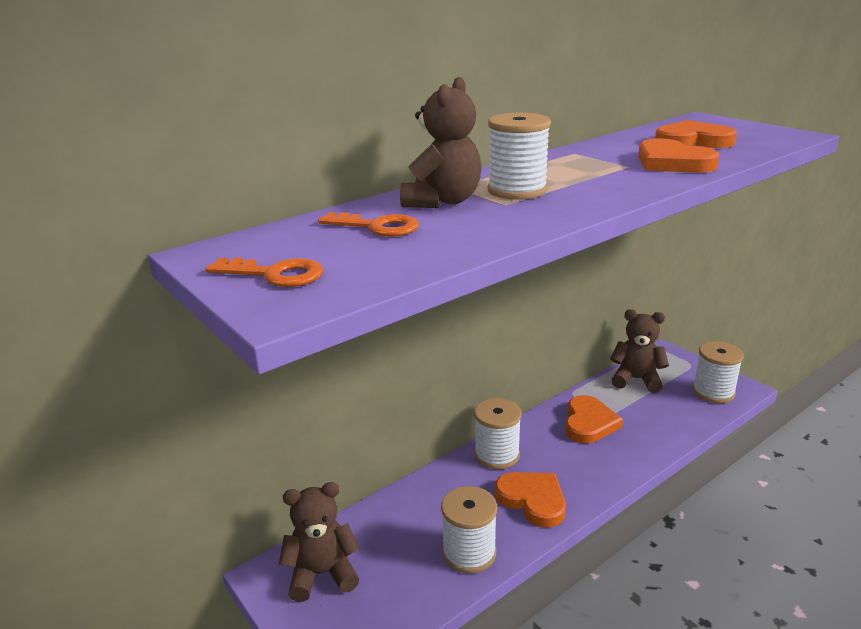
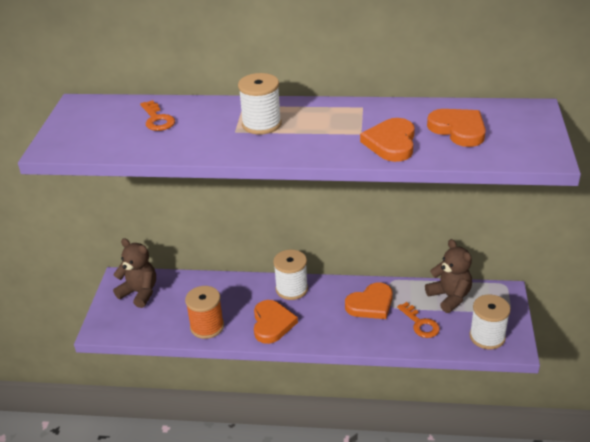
camera: 45 degrees right, 10 degrees up
(275, 274) = (77, 129): orange key -> orange key (420, 323)
(442, 201) = (214, 115): brown teddy bear -> none
(469, 553) = (207, 326): white spool -> orange spool

